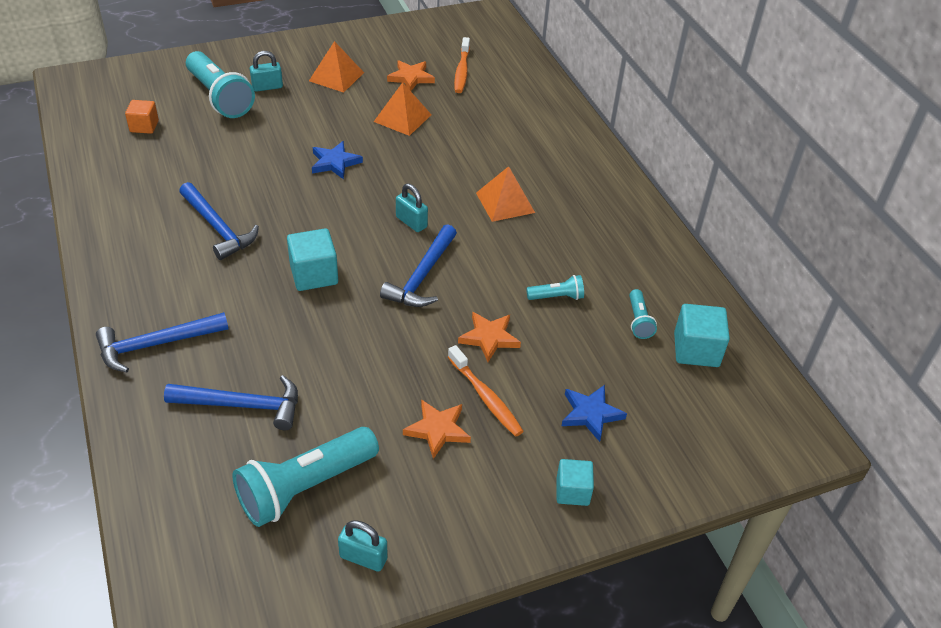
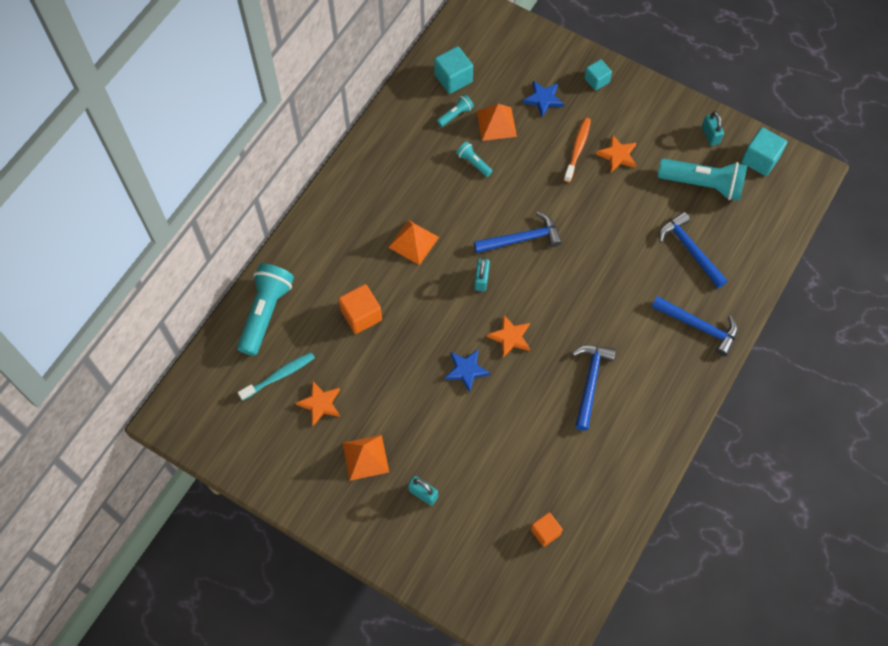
camera: 125 degrees left, 20 degrees up
(220, 97) = (466, 514): turquoise flashlight -> turquoise flashlight (266, 313)
(314, 274) = (574, 295): turquoise cube -> turquoise cube (760, 159)
(402, 118) = (377, 369): orange pyramid -> orange pyramid (496, 123)
(462, 71) = (279, 376): orange toothbrush -> turquoise toothbrush
(464, 134) = (361, 315): none -> orange cube
(489, 338) = (536, 174): orange star -> orange star (510, 337)

